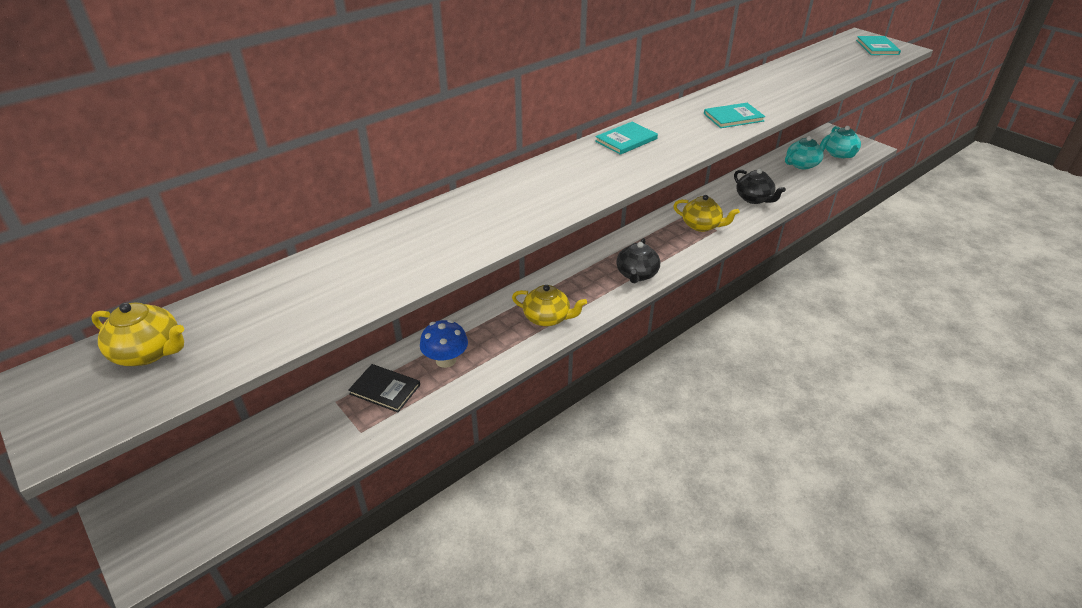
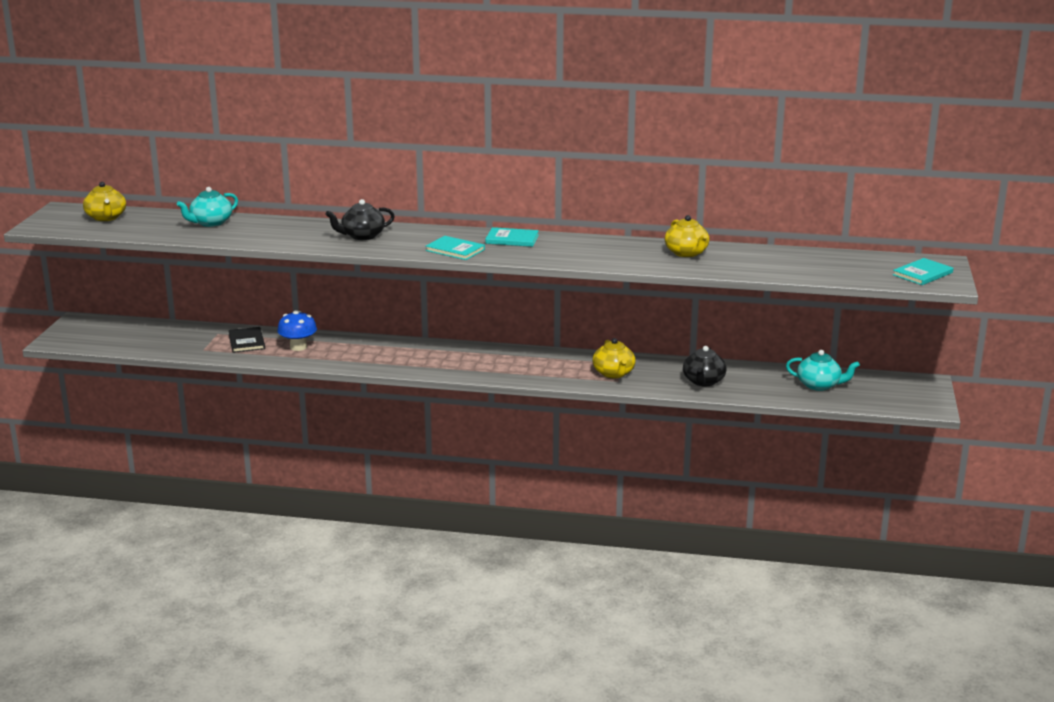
camera: 50 degrees right, 15 degrees down
(547, 318) = (390, 360): yellow teapot -> yellow teapot (686, 253)
(636, 274) = (496, 371): black teapot -> black teapot (362, 236)
(733, 117) = (622, 258): turquoise book -> turquoise book (455, 250)
(839, 154) = (880, 397): turquoise teapot -> turquoise teapot (210, 223)

